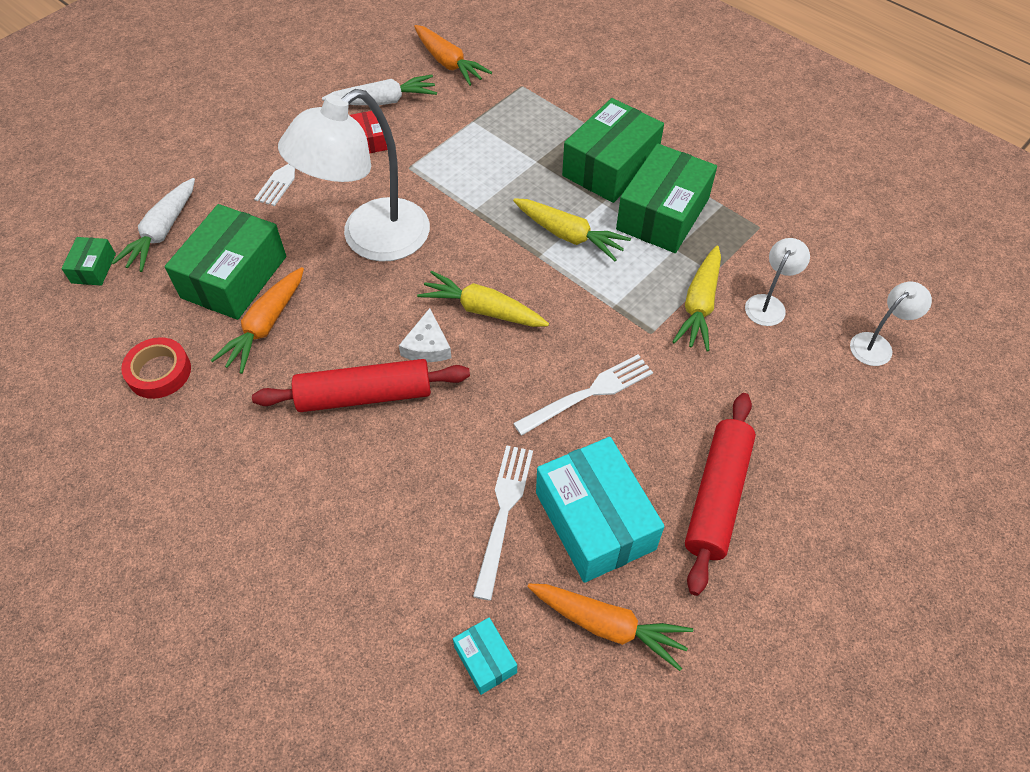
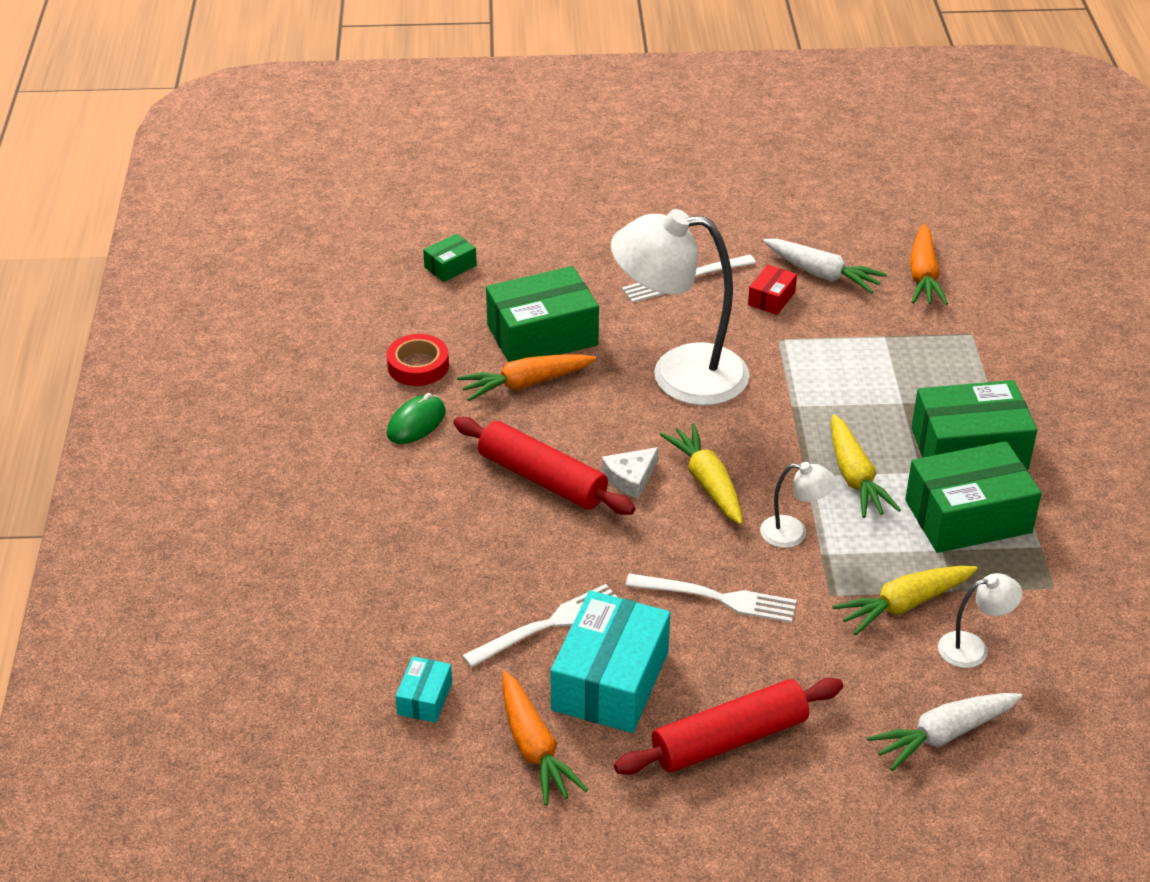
camera: 45 degrees right, 15 degrees down
(162, 232) = (525, 270): white carrot -> white carrot (943, 735)
(212, 423) = (416, 423): none -> green mouse
(877, 345) = (1037, 749): white lamp -> white lamp (793, 533)

